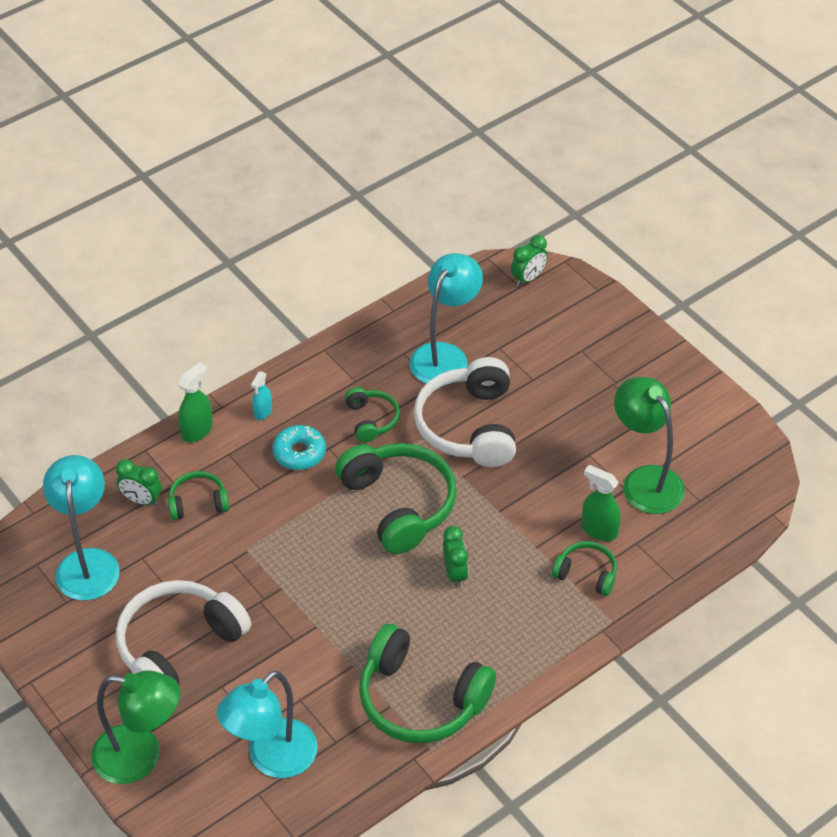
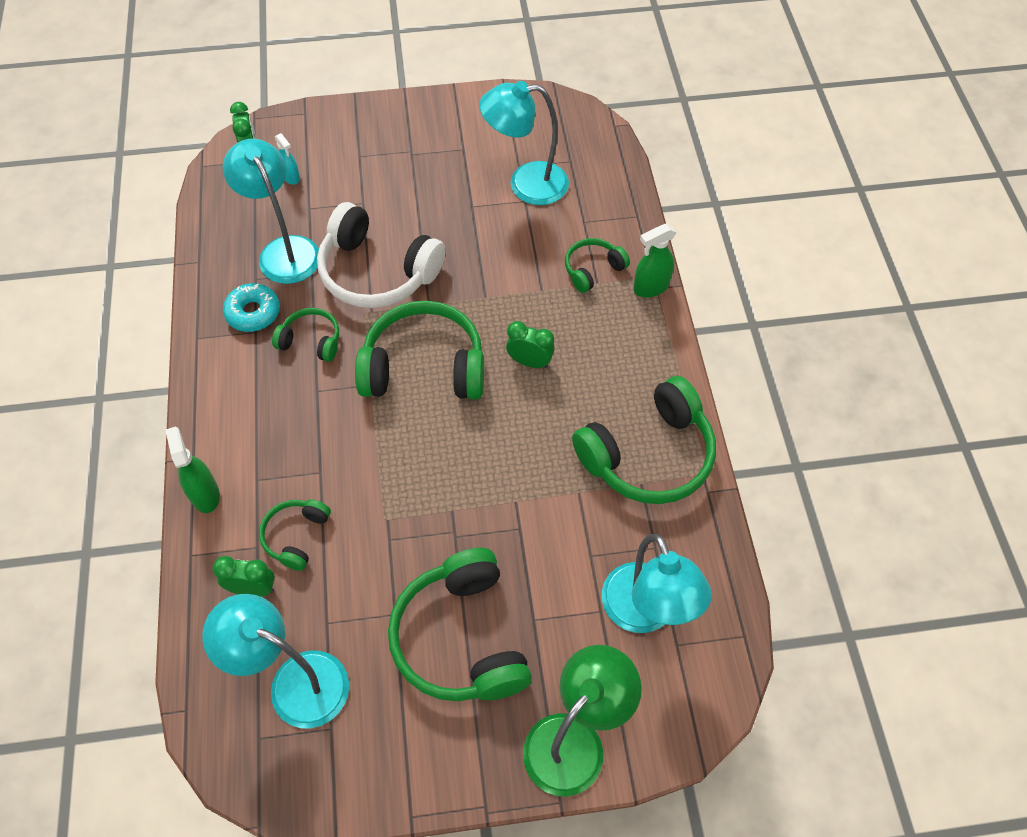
camera: 60 degrees left, 10 degrees up
(142, 500) = (253, 589): green clock -> green clock turned 135 degrees counterclockwise
(179, 646) = (461, 638): white headphones -> green headphones
(263, 412) = (229, 425): turquoise spray bottle -> turquoise spray bottle (291, 177)
(299, 453) = (303, 418): turquoise donut -> turquoise donut (253, 313)
(599, 530) = (554, 239): green spray bottle -> green spray bottle (651, 287)
(645, 480) = (526, 184): green lamp -> turquoise lamp

